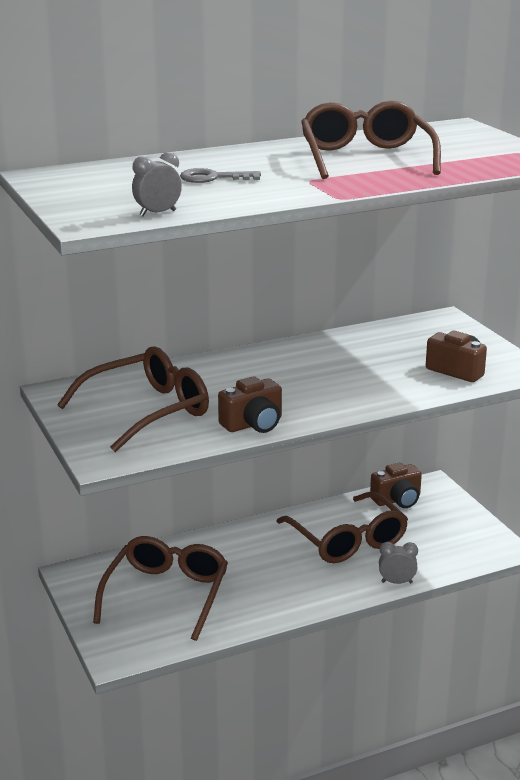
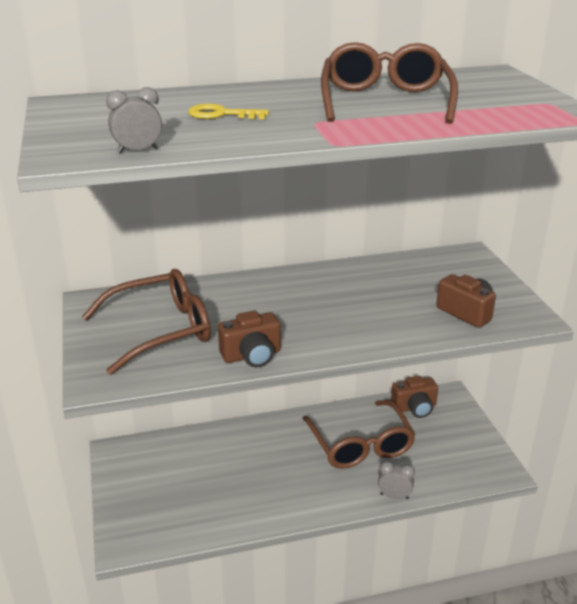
camera: 10 degrees right, 5 degrees up
(166, 594) = (187, 483): brown glasses -> none
(213, 178) = (221, 114): grey key -> yellow key

